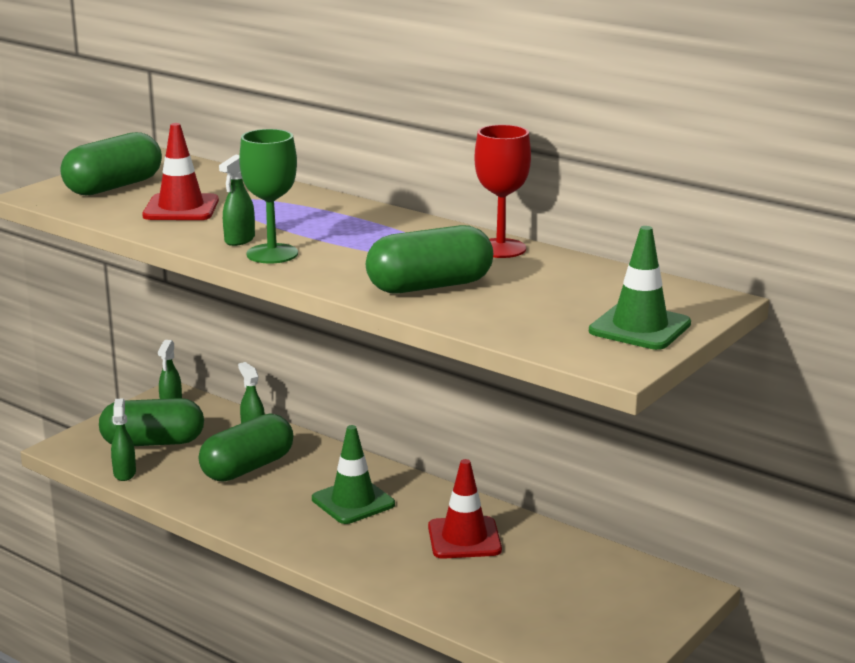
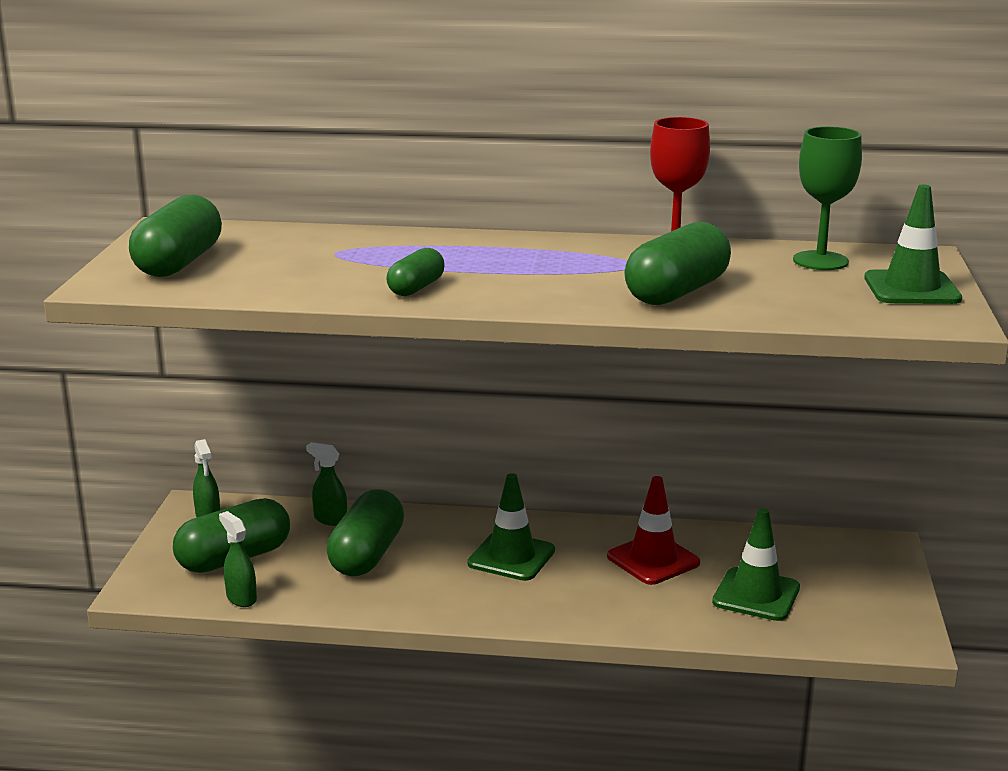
camera: 30 degrees left, 0 degrees up
(181, 208) = (296, 270): red traffic cone -> none
(239, 240) = (416, 288): green spray bottle -> green capsule
(272, 254) = (474, 294): green goblet -> green goblet (820, 261)
(515, 594) = (756, 595): none -> green traffic cone

